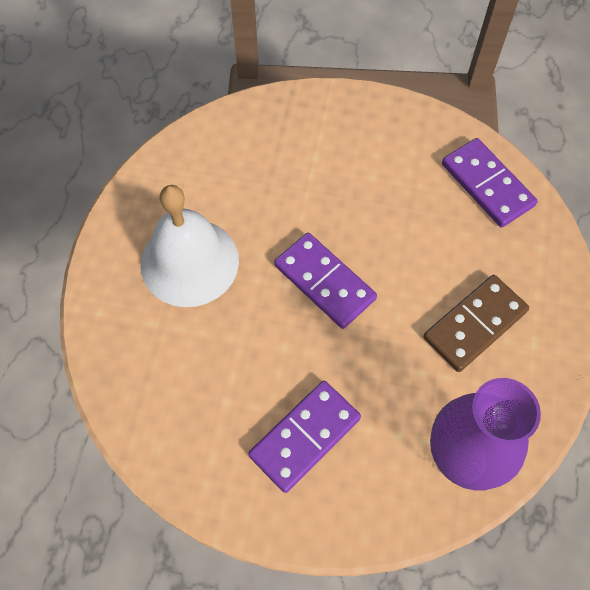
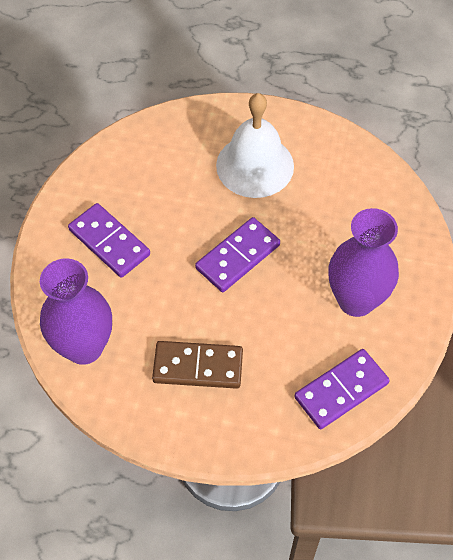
camera: 90 degrees right, 5 degrees down
(378, 166) = (356, 300): none -> purple vase
(475, 325) = (198, 367): brown domino -> brown domino turned 45 degrees counterclockwise

